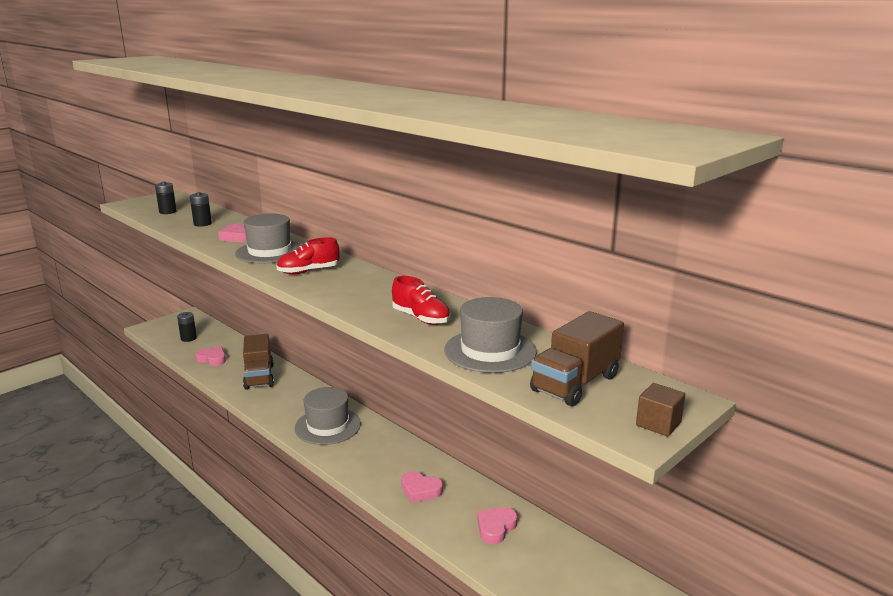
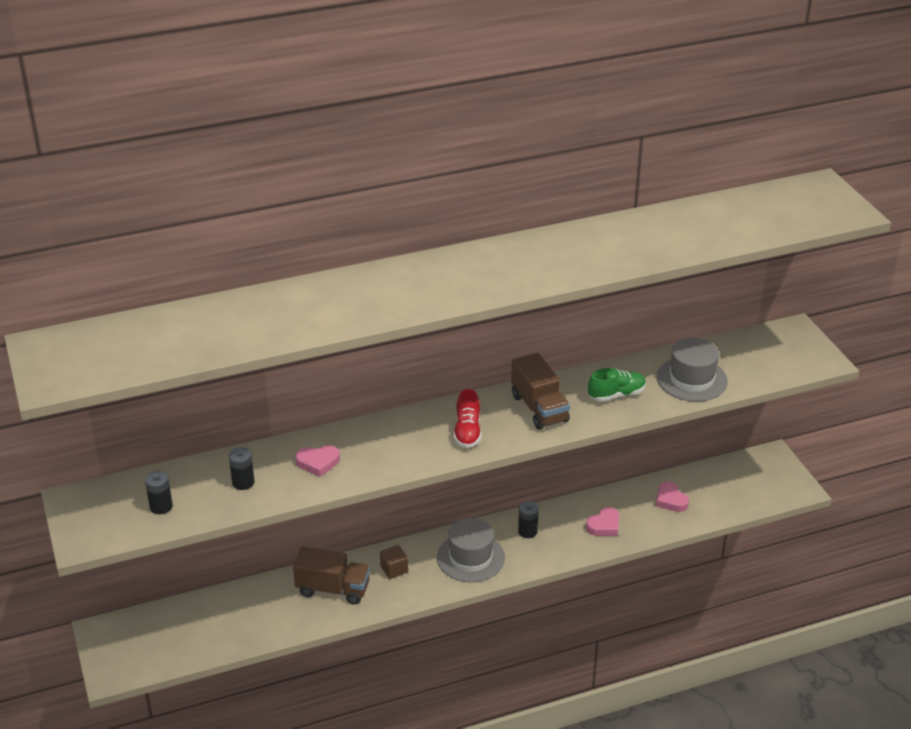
camera: 65 degrees left, 15 degrees up
(188, 338) = (180, 637): black battery -> black battery (527, 531)
(212, 359) = (258, 622): pink heart -> none
(269, 252) = (389, 447): grey hat -> none
(421, 318) = (616, 394): red shoe -> green shoe
(575, 383) = (756, 360): brown truck -> brown truck (539, 408)
(658, 424) = (817, 349): brown cube -> brown cube (394, 569)

